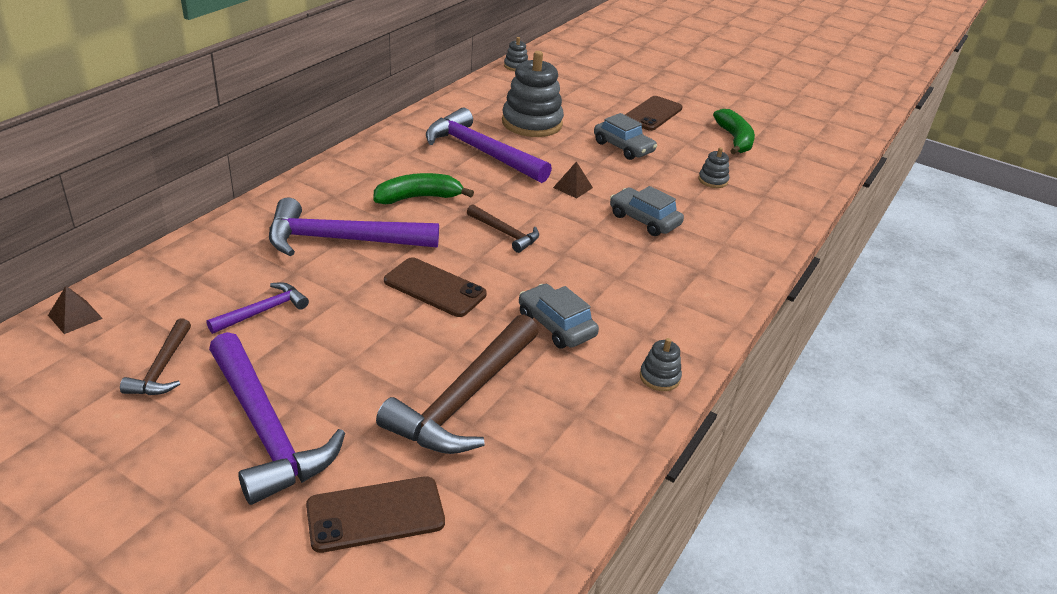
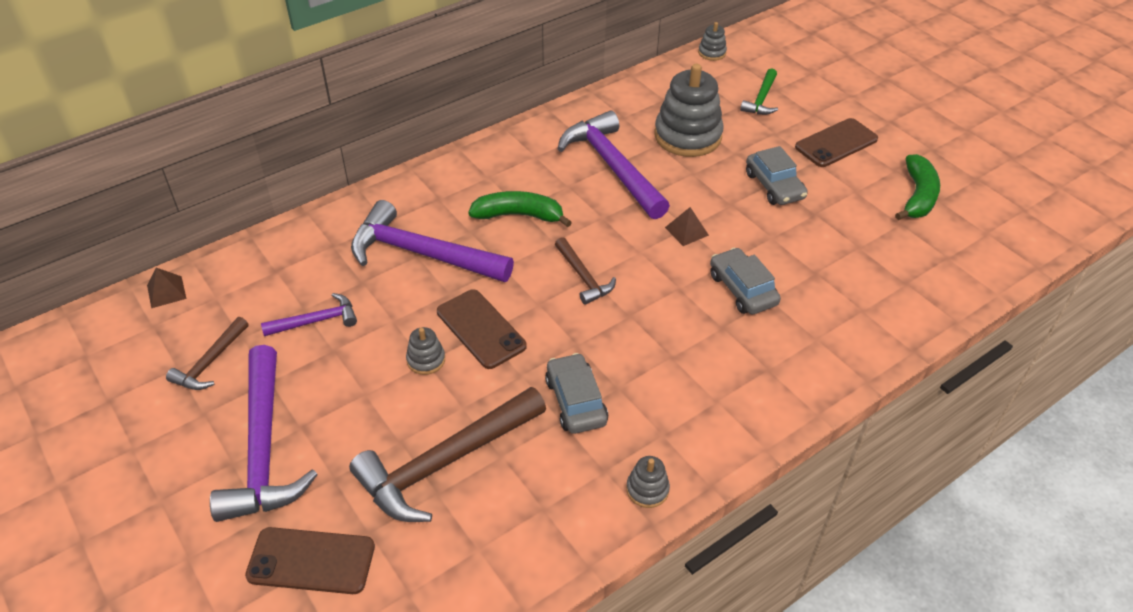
camera: 25 degrees right, 10 degrees up
(576, 92) = (761, 99): none -> green hammer
(713, 180) = (855, 250): grey stacking toy -> grey stacking toy (426, 360)

